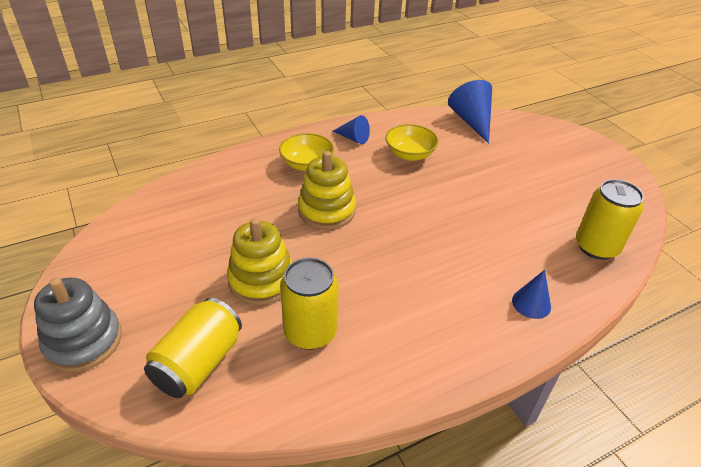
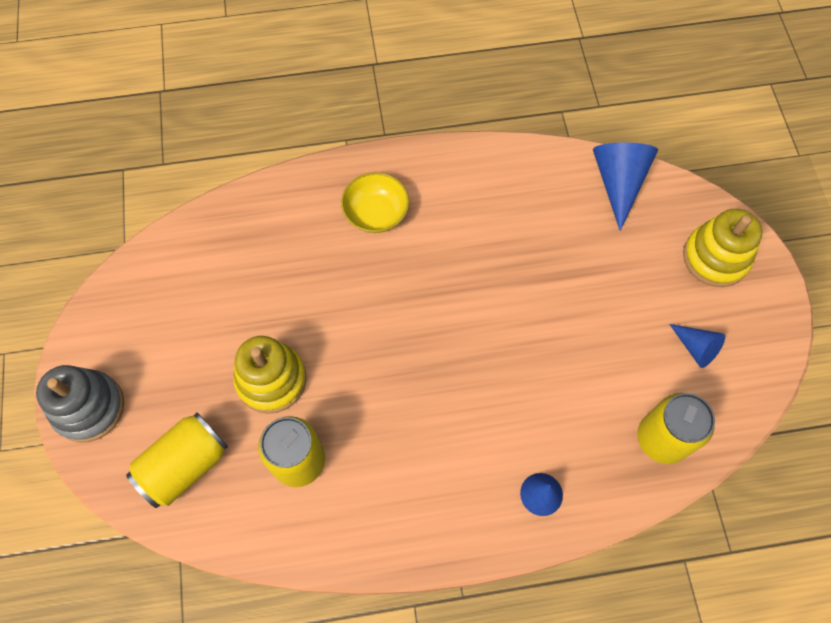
camera: 20 degrees right, 25 degrees up
(326, 210) = (373, 297): yellow stacking toy -> yellow stacking toy (715, 257)
(353, 138) = (449, 179): blue cone -> blue cone (695, 348)
(410, 154) = (508, 226): yellow bowl -> none

